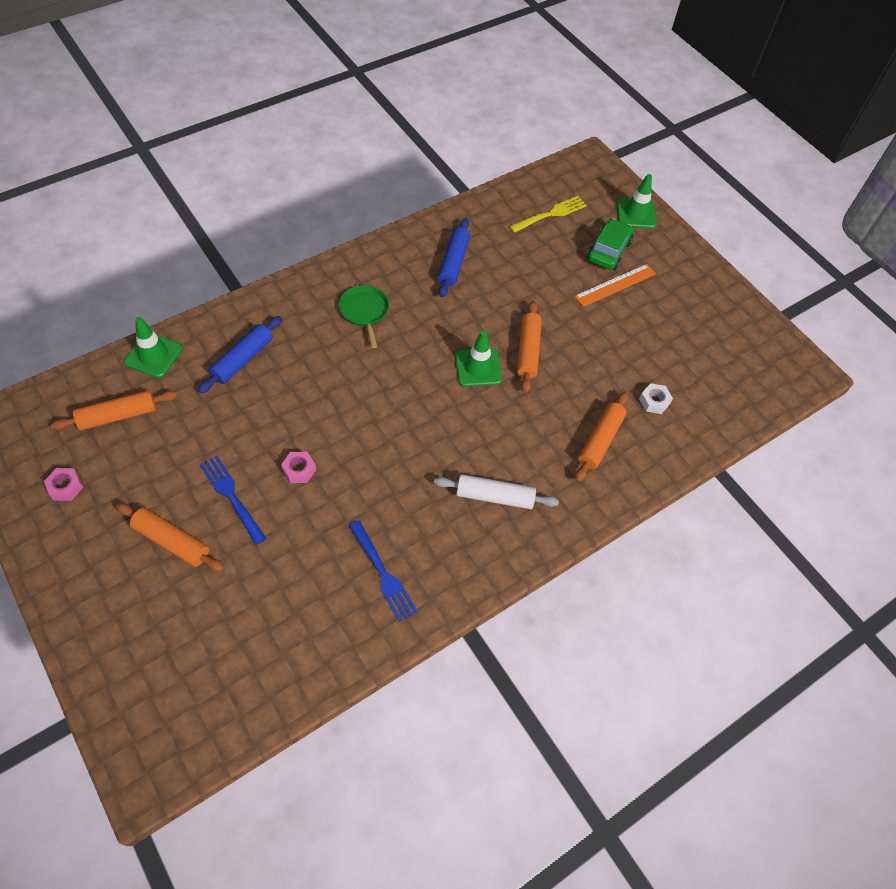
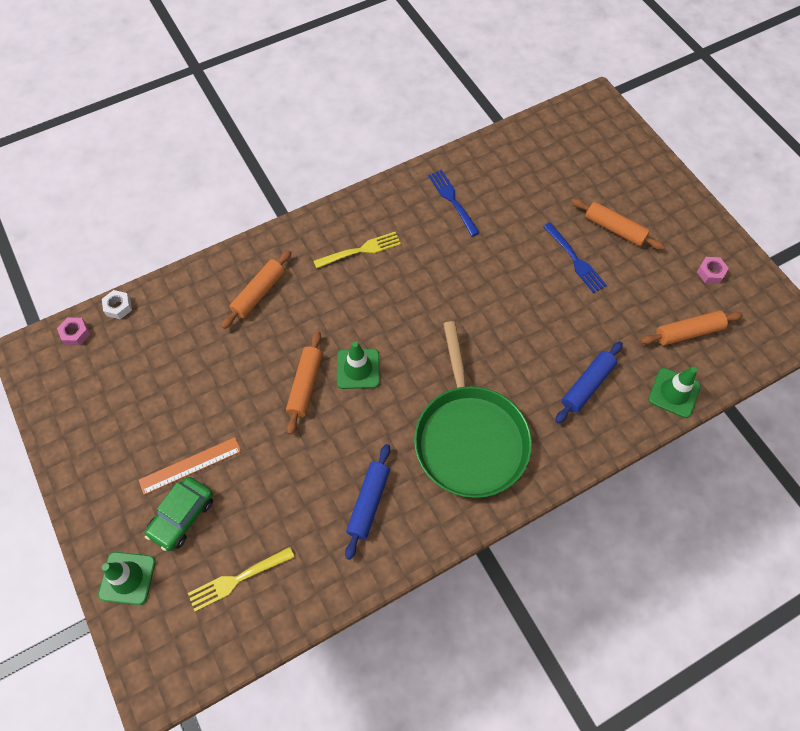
camera: 170 degrees left, 5 degrees up
(299, 470) = (522, 278): pink nut -> pink nut (75, 333)
(364, 311) = (469, 438): green pan -> green pan, size x2.18
(494, 496) = (360, 251): white rolling pin -> yellow fork
(654, 401) = (196, 328): white nut -> white nut (118, 307)

